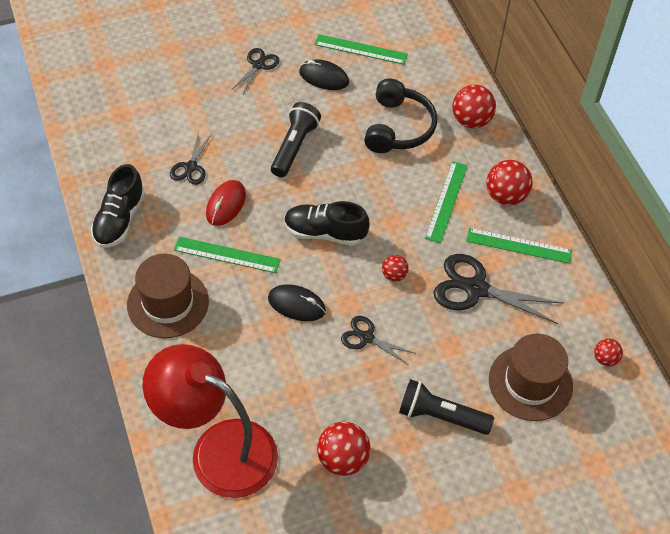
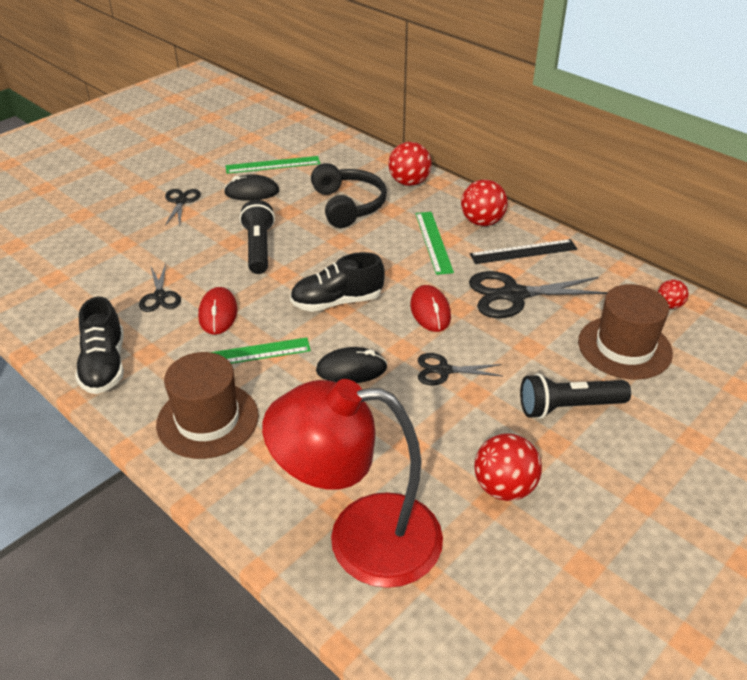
camera: 25 degrees left, 15 degrees down
(394, 275) = (430, 311): red ball -> red mouse
(518, 246) = (523, 252): green ruler -> black ruler

